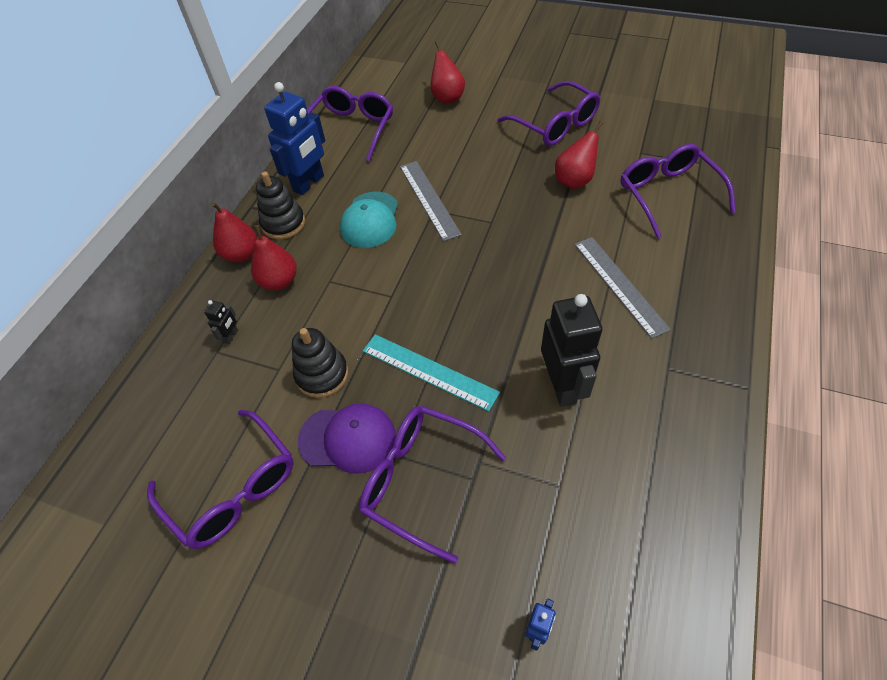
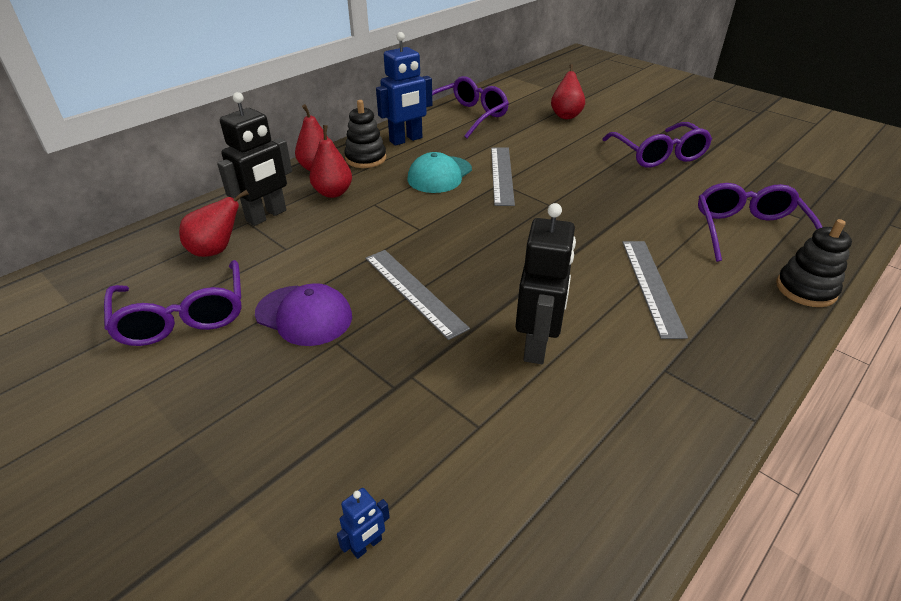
camera: 20 degrees right, 15 degrees down
(231, 336) = (267, 216): black robot -> black robot, size x2.29
(322, 374) = (318, 263): black stacking toy -> black stacking toy (805, 289)
(421, 479) = (345, 369): purple glasses -> none
(429, 371) = (414, 291): turquoise ruler -> grey ruler
(574, 180) = (653, 197): red pear -> red pear (216, 250)

